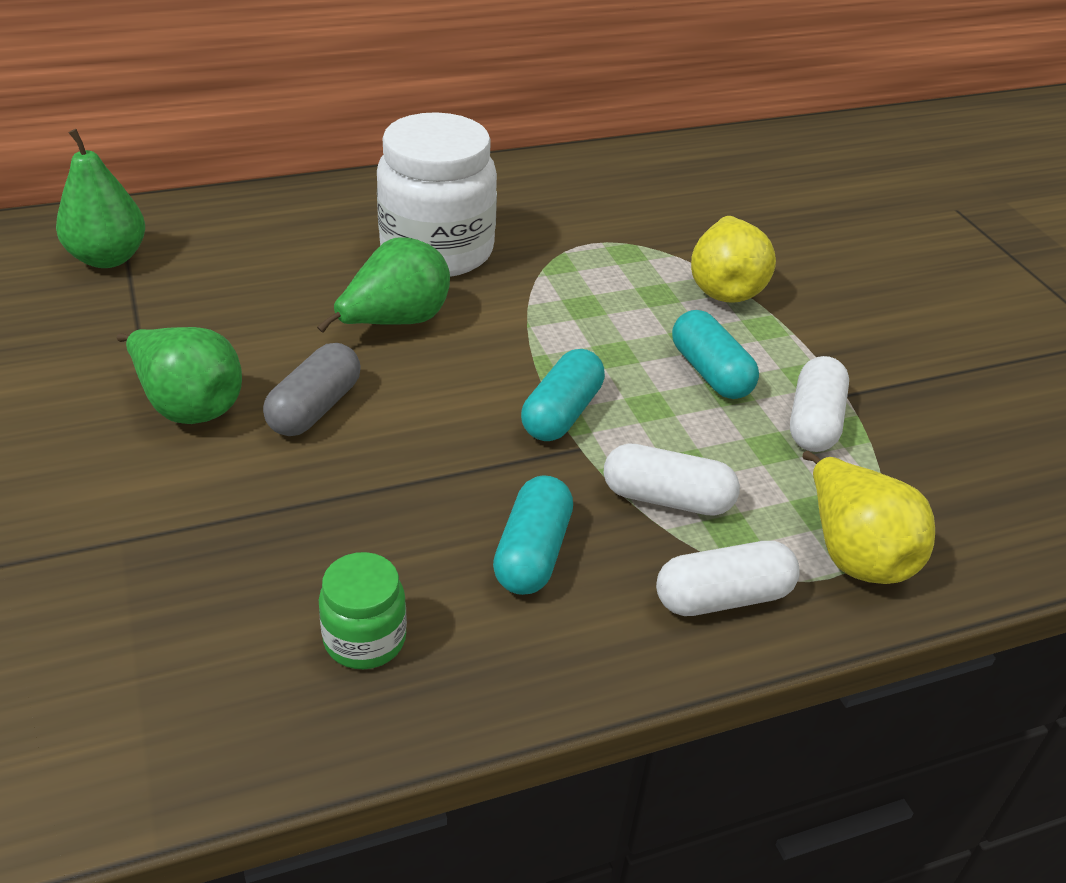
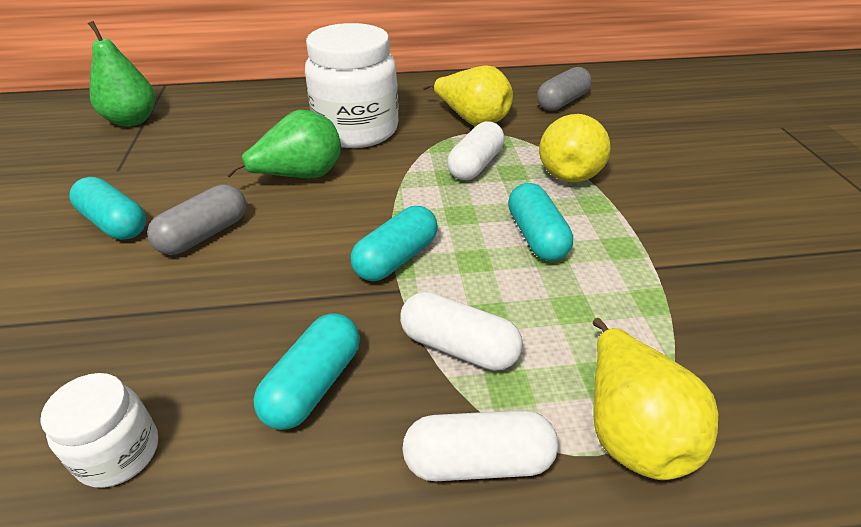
camera: 15 degrees right, 0 degrees up
(188, 405) = (115, 223): green pear -> turquoise capsule
(365, 639) = (119, 453): green jar -> white jar
(583, 225) = (472, 120): none -> yellow pear
(688, 190) = (562, 102): none -> grey capsule
(814, 422) = (619, 289): white capsule -> white capsule (475, 165)

